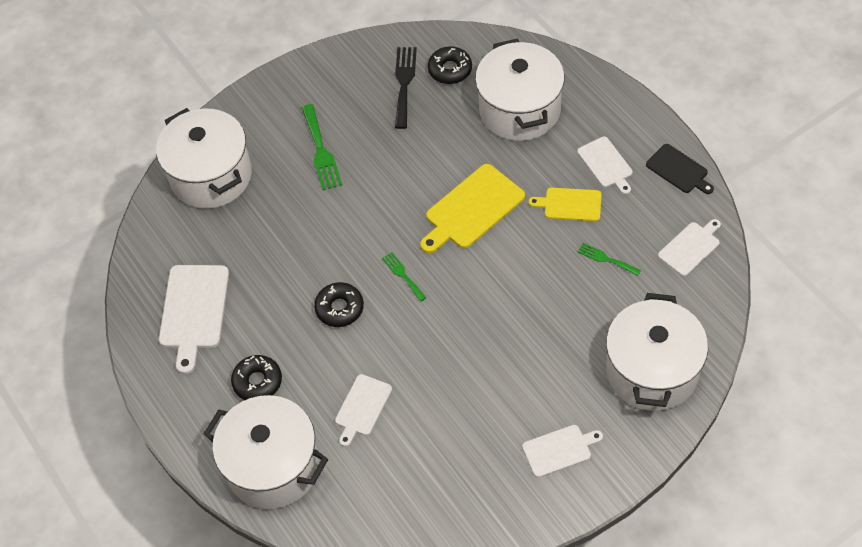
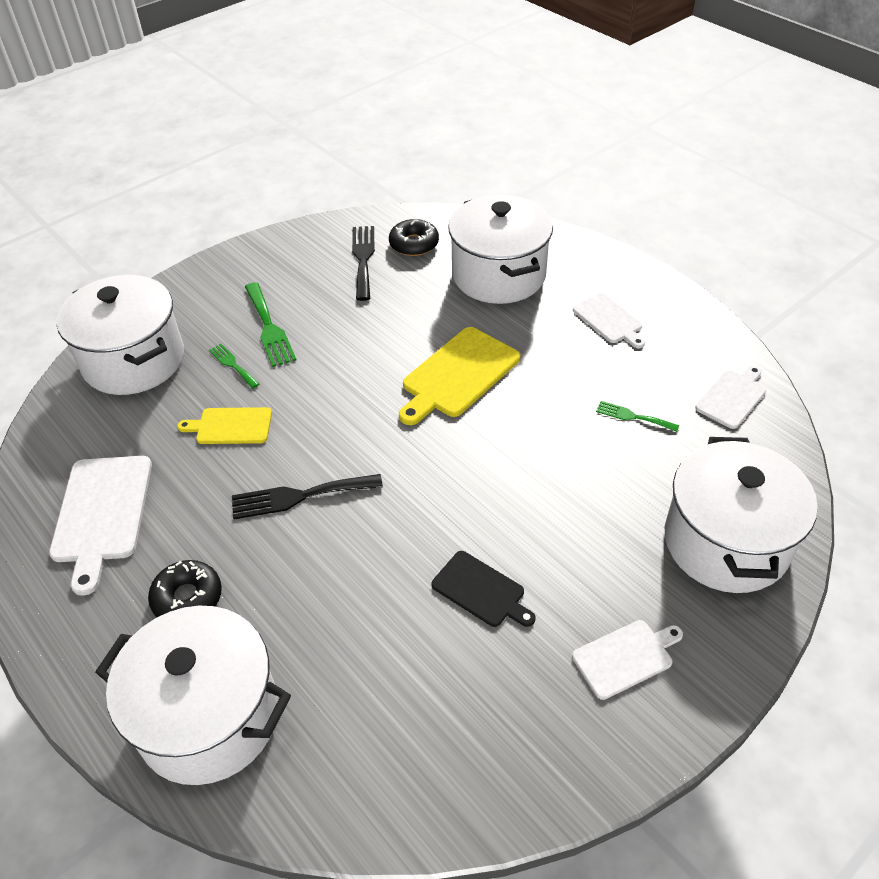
camera: 10 degrees left, 10 degrees down
(339, 308) = (299, 496): black donut -> black fork
(362, 407) = (337, 621): white cutting board -> none
(403, 275) = (380, 451): green fork -> green fork (232, 364)
(570, 204) = (575, 362): yellow cutting board -> yellow cutting board (230, 426)
(678, 170) = (695, 321): black cutting board -> black cutting board (481, 591)

